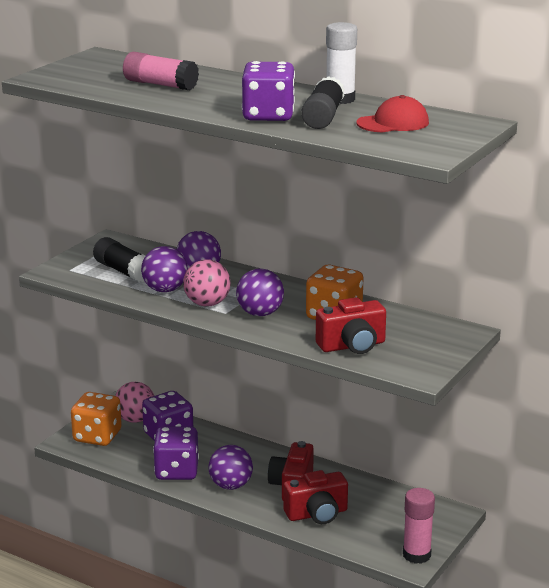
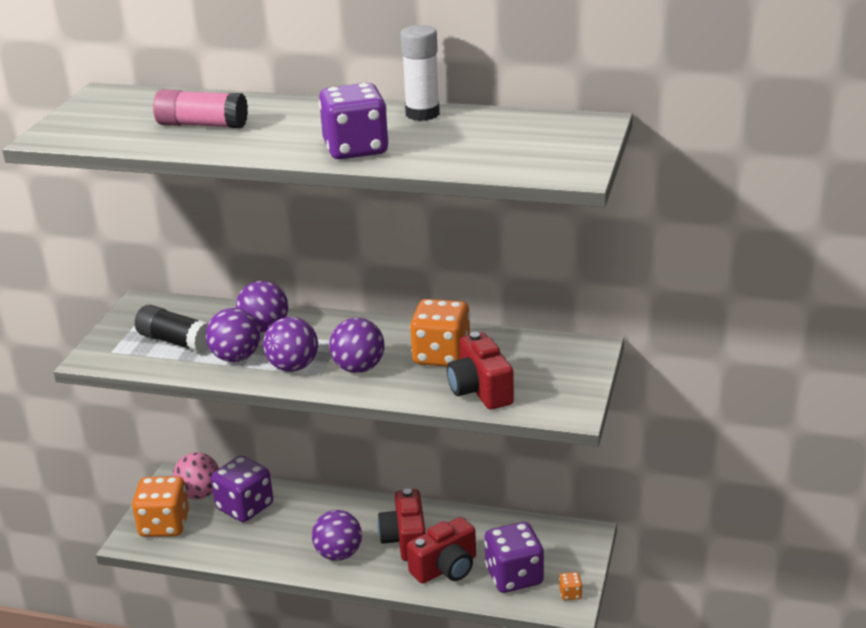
camera: 15 degrees left, 5 degrees up
(176, 471) = (271, 549): purple dice -> purple dice (514, 576)
(207, 304) = (293, 367): pink ball -> purple ball
(323, 117) = (419, 141): black glue stick -> none
(352, 346) = (480, 390): red camera -> red camera turned 105 degrees clockwise
(393, 123) = (502, 137): red cap -> none
(416, 555) = (570, 594): pink glue stick -> orange dice

